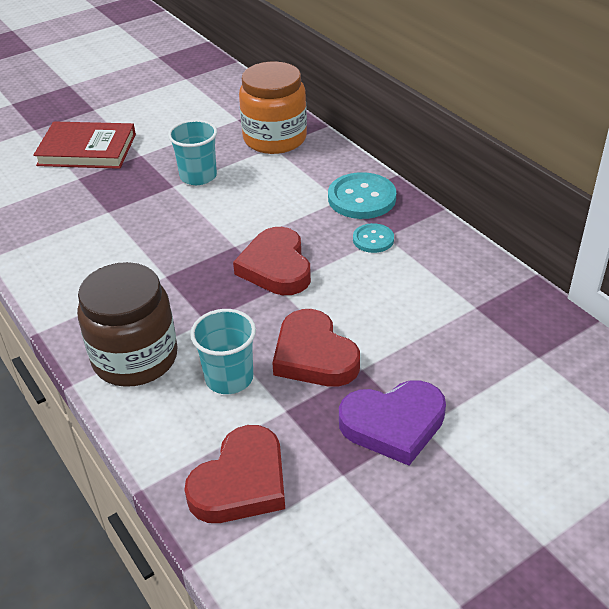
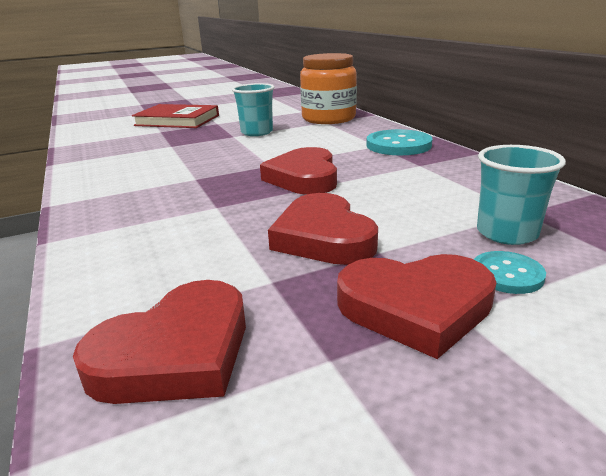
camera: 10 degrees right, 15 degrees down
(135, 358) = (127, 227): brown jar -> none
(229, 378) = (217, 248): turquoise cup -> turquoise cup (507, 233)
(373, 239) = (406, 166): turquoise button -> turquoise button (507, 274)
(393, 424) = (416, 307): purple heart -> red heart

